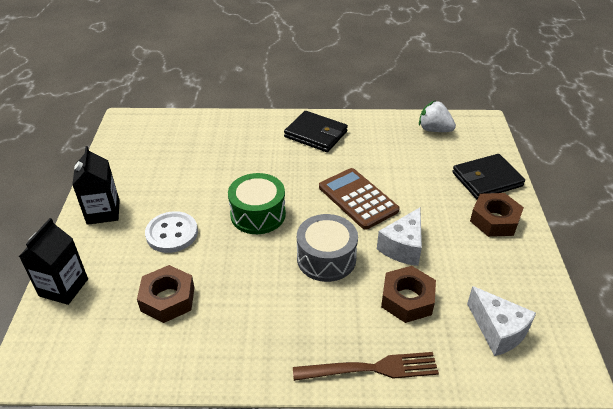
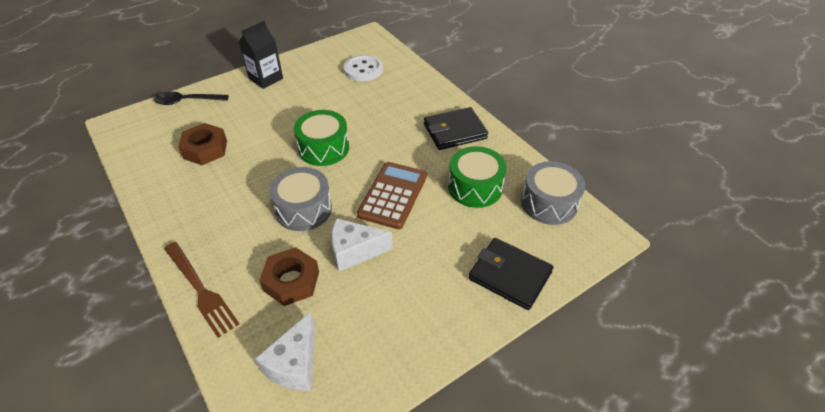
camera: 55 degrees right, 5 degrees up
(63, 287) = (187, 101): black carton -> black spoon
(172, 233) = (269, 118): white button -> white button (363, 69)
(316, 134) = (455, 131): black wallet -> black wallet turned 75 degrees clockwise
(388, 154) = (475, 187): none -> green drum
(434, 130) = (549, 203): white strawberry -> grey drum
(494, 220) = (449, 305): brown nut -> none

